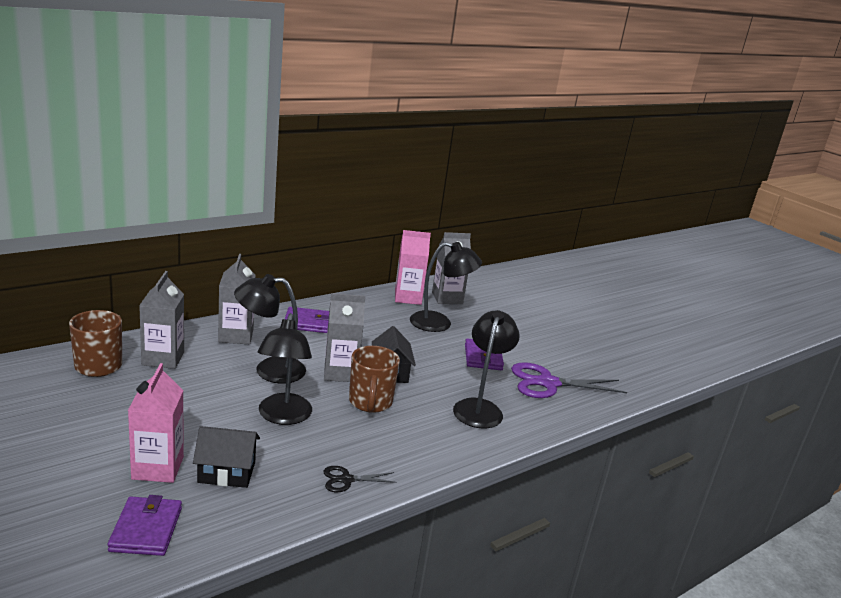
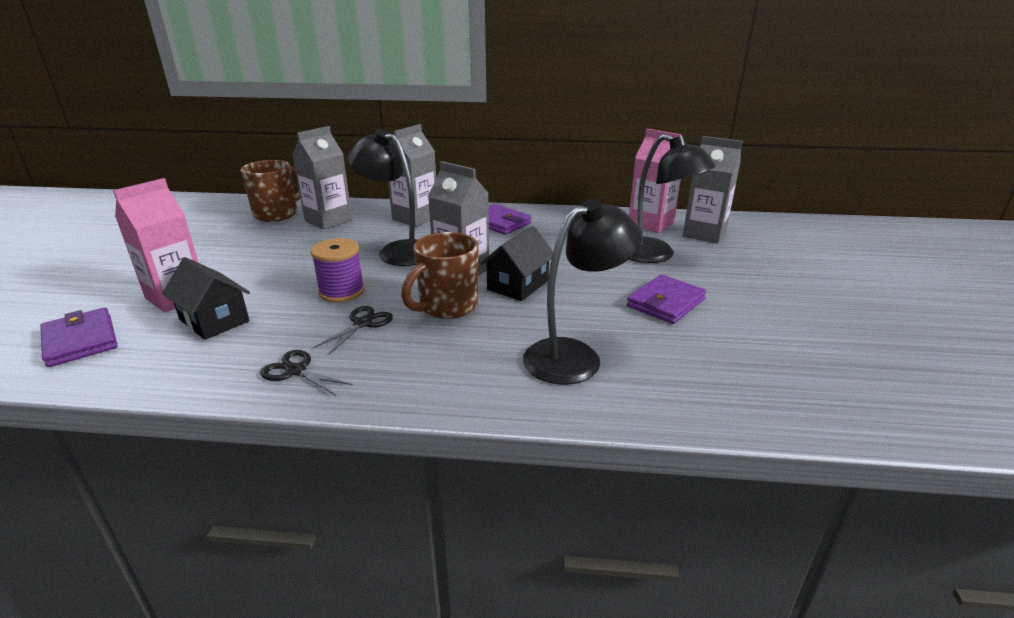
camera: 45 degrees right, 5 degrees up
(146, 529) = (81, 340): purple wallet -> purple wallet turned 75 degrees counterclockwise
(283, 416) = (341, 291): black lamp -> purple spool
(336, 434) = (363, 323): none -> black scissors
(548, 383) = (729, 361): purple scissors -> none

